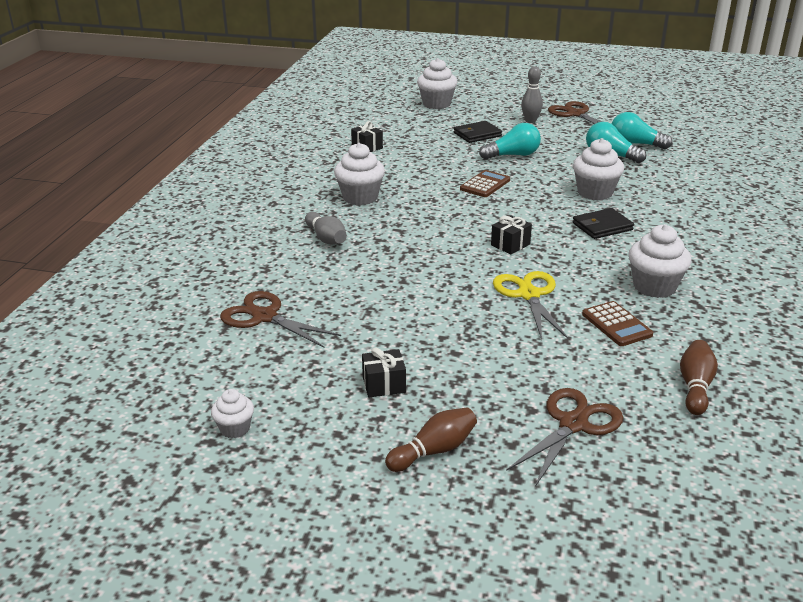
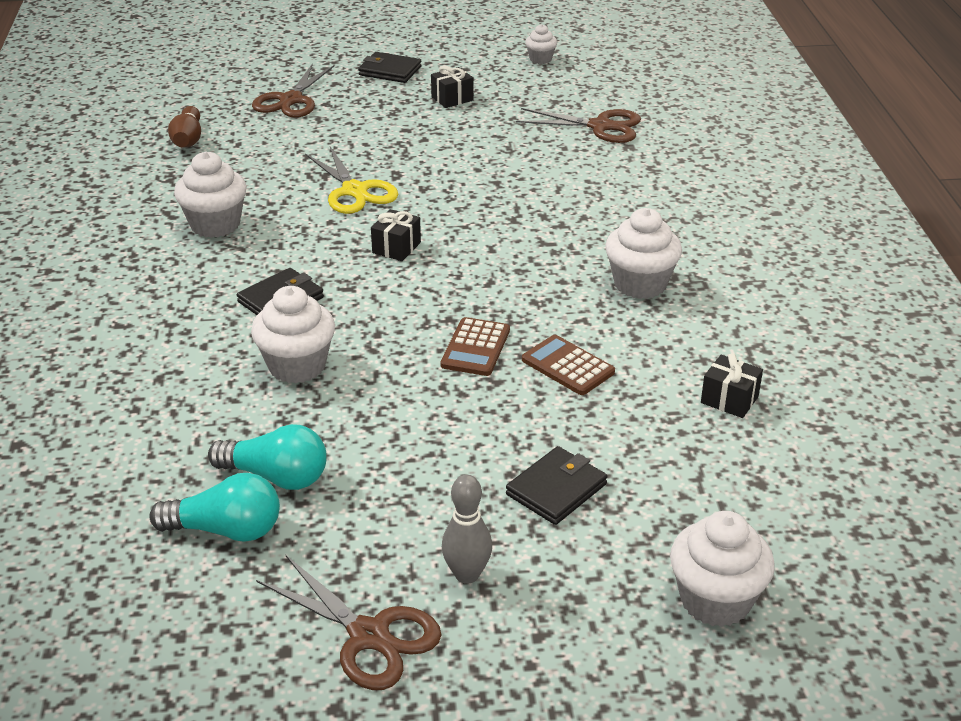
camera: 160 degrees right, 5 degrees up
(326, 238) = (624, 214): grey bowling pin -> none
(434, 451) = (390, 71): brown bowling pin -> black wallet
(513, 155) = (459, 435): turquoise light bulb -> none
(616, 324) = (258, 177): brown calculator -> brown calculator (567, 366)

